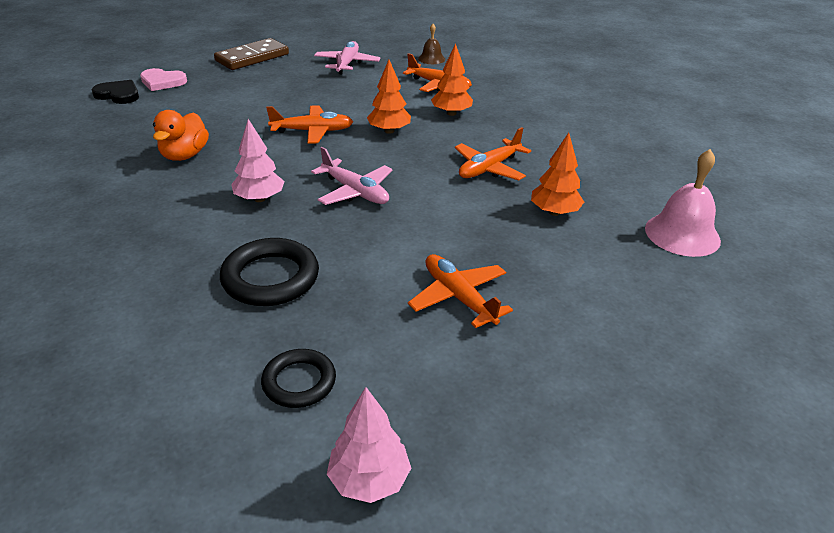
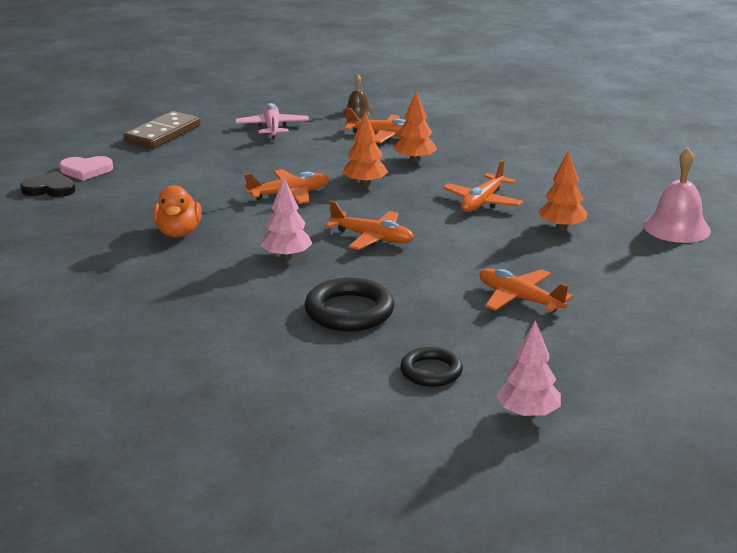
camera: 15 degrees left, 10 degrees down
(355, 192) = (372, 238): pink plane -> orange plane

